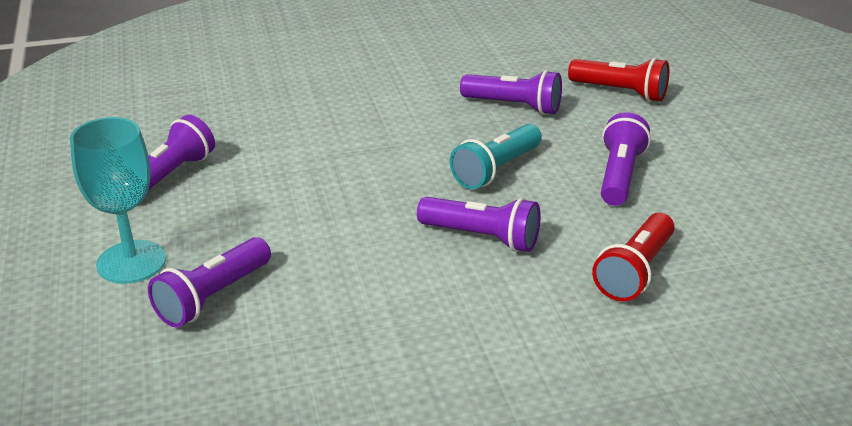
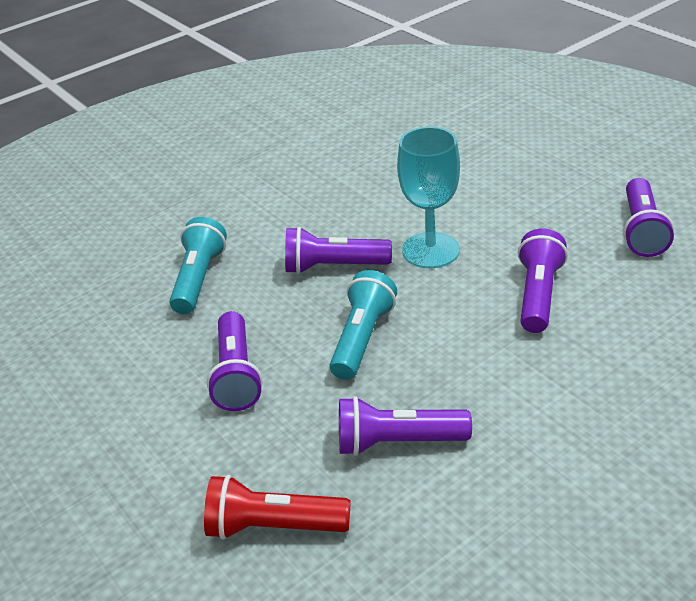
camera: 160 degrees right, 5 degrees up
(131, 262) = (569, 167): turquoise goblet -> turquoise goblet (430, 250)
(213, 297) = (487, 167): purple flashlight -> purple flashlight (538, 294)
(635, 271) = (199, 279): red flashlight -> turquoise flashlight

